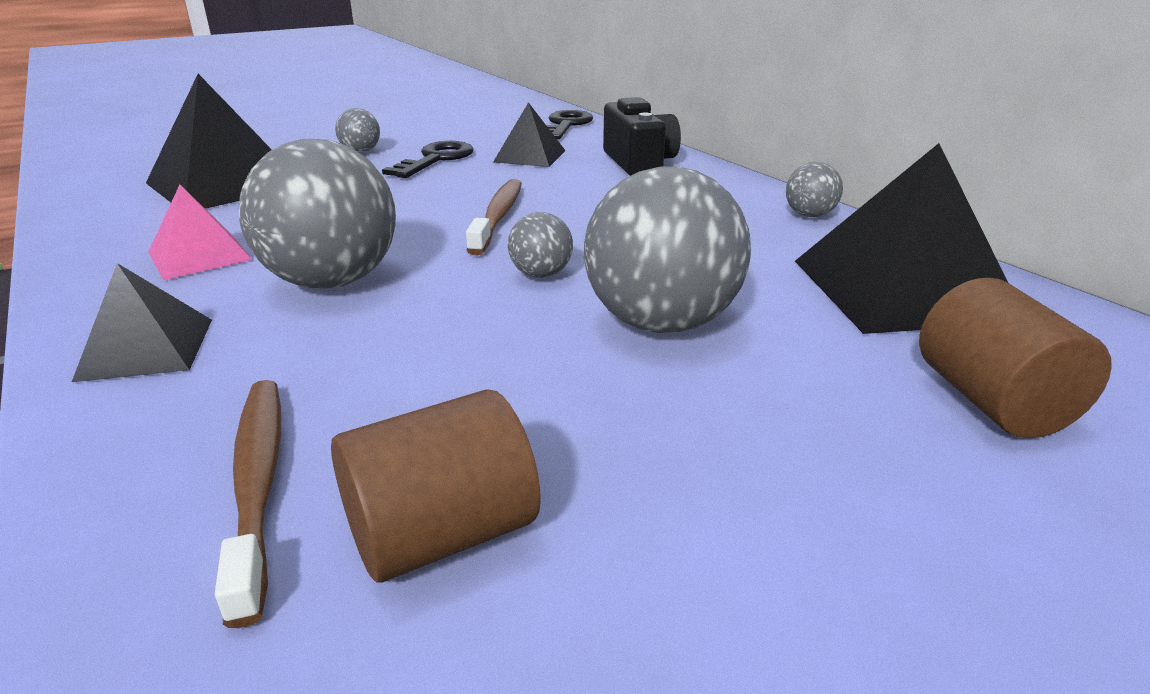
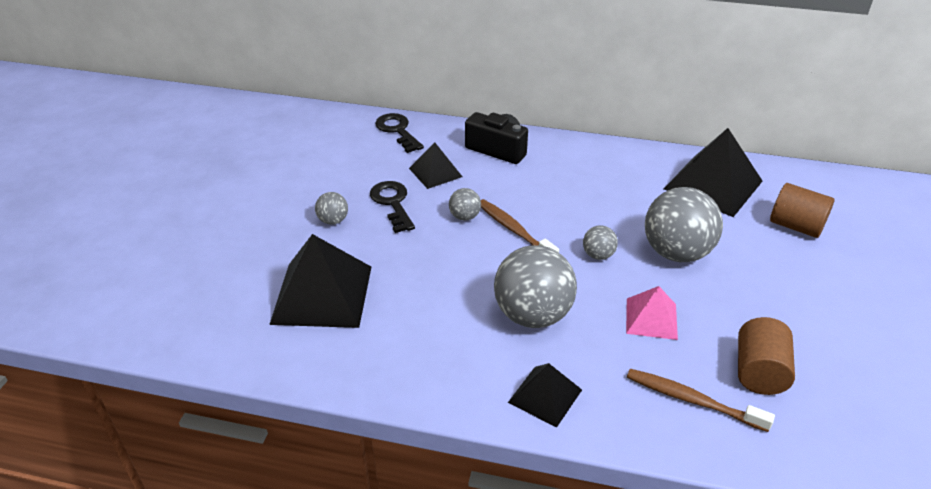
camera: 45 degrees left, 10 degrees up
(200, 255) = (441, 344): pink pyramid -> pink pyramid (651, 318)
(809, 215) = (625, 153): grey ball -> grey ball (464, 217)

